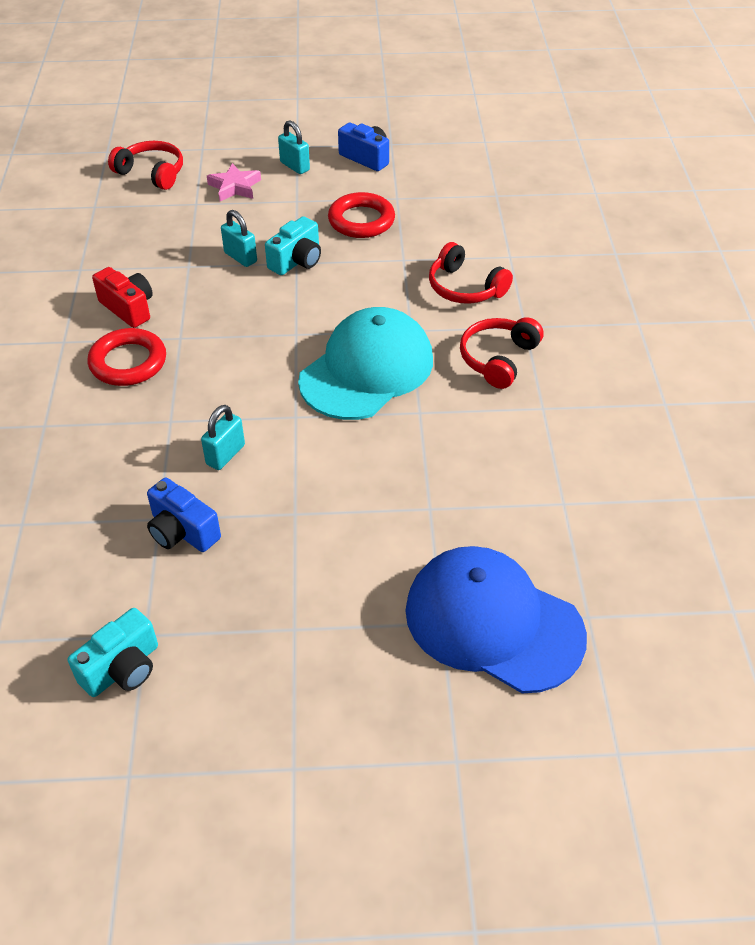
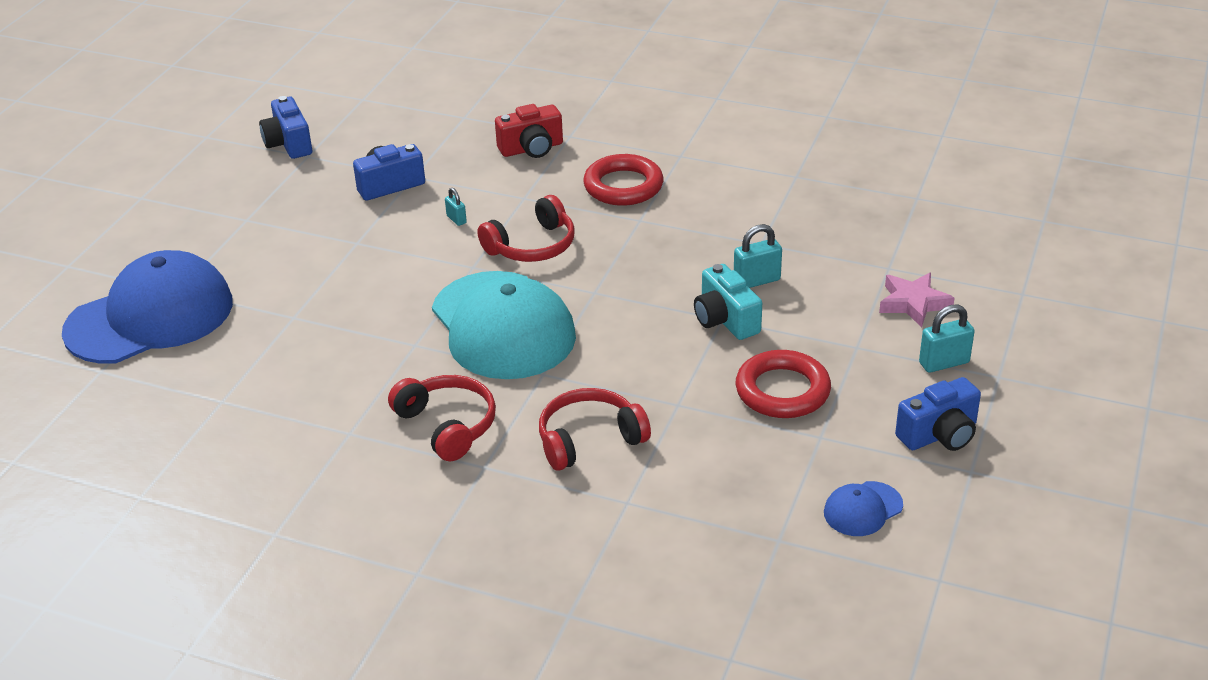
camera: 115 degrees right, 10 degrees down
(122, 668) = (289, 144): turquoise camera -> blue camera
(128, 308) = (708, 196): red camera -> red camera (531, 149)
(152, 173) = (975, 246): red headphones -> red headphones (532, 246)
(225, 455) = (456, 219): turquoise padlock -> turquoise padlock, size x0.58
(449, 172) = (862, 509): none -> blue cap

